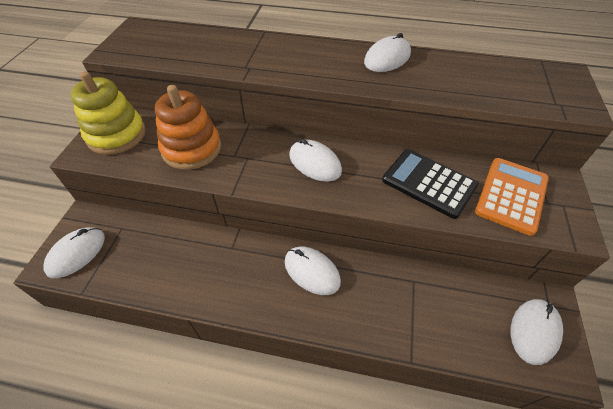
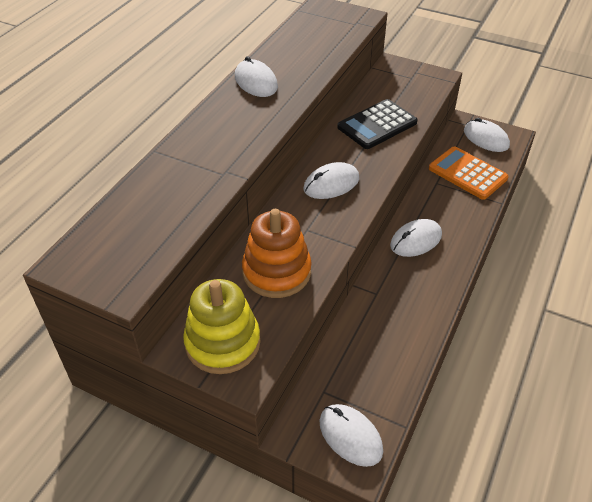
camera: 75 degrees left, 5 degrees down
(511, 195) = (401, 90): orange calculator -> orange calculator (467, 173)

